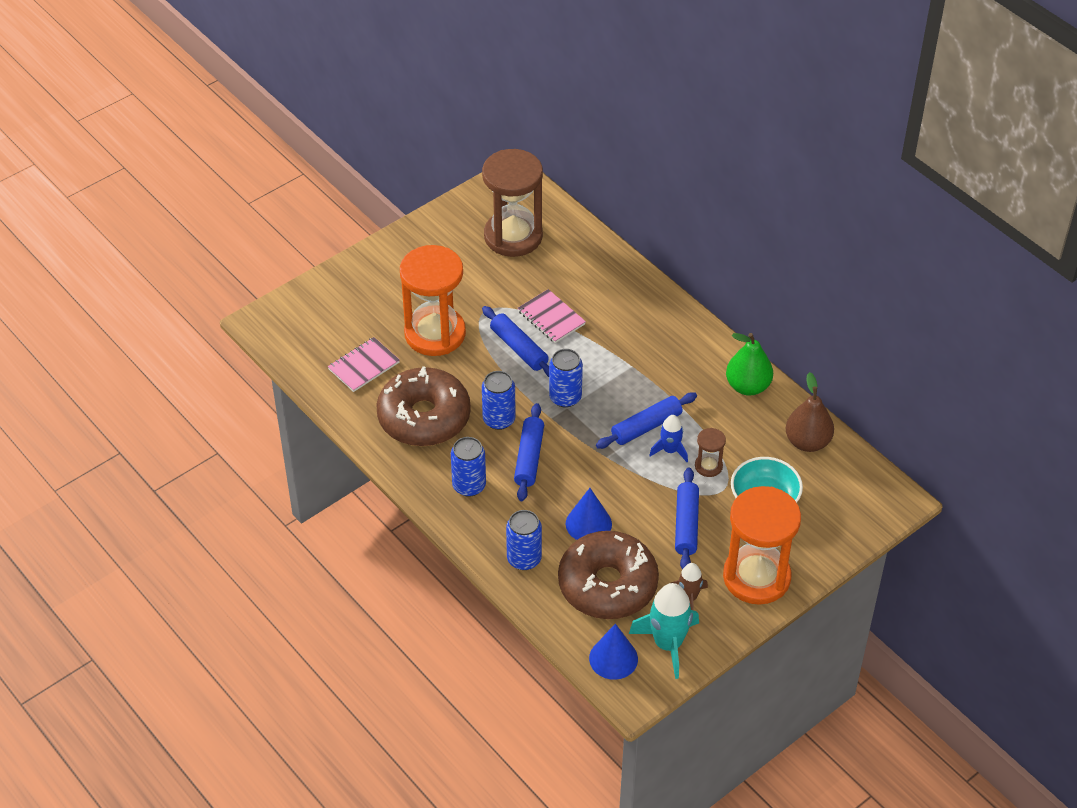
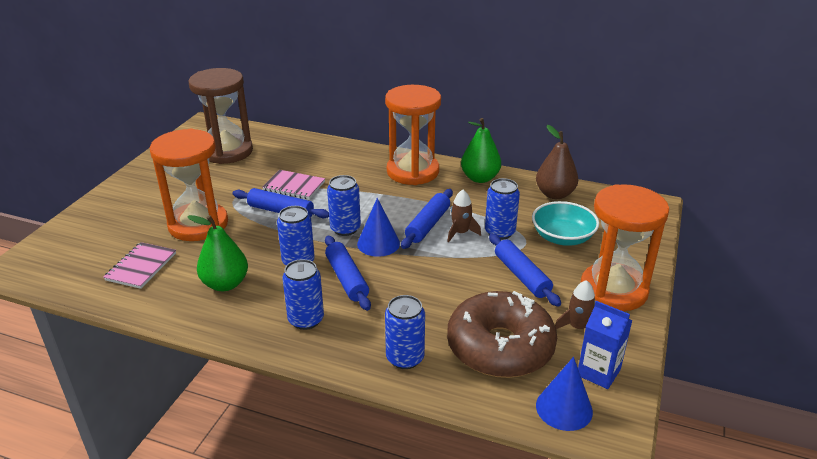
camera: 30 degrees left, 15 degrees down
(424, 417) = (225, 284): brown donut -> green pear
(588, 524) = (440, 307): blue cone -> blue cone (378, 243)
(668, 644) = (598, 372): turquoise rocket -> blue carton
(670, 450) = (460, 233): blue rocket -> brown rocket
(684, 347) = (412, 171): none -> orange hourglass
(708, 466) = (500, 232): brown hourglass -> blue can

